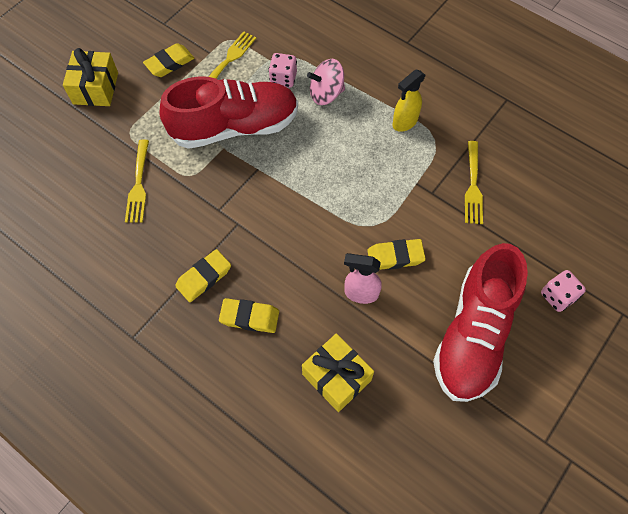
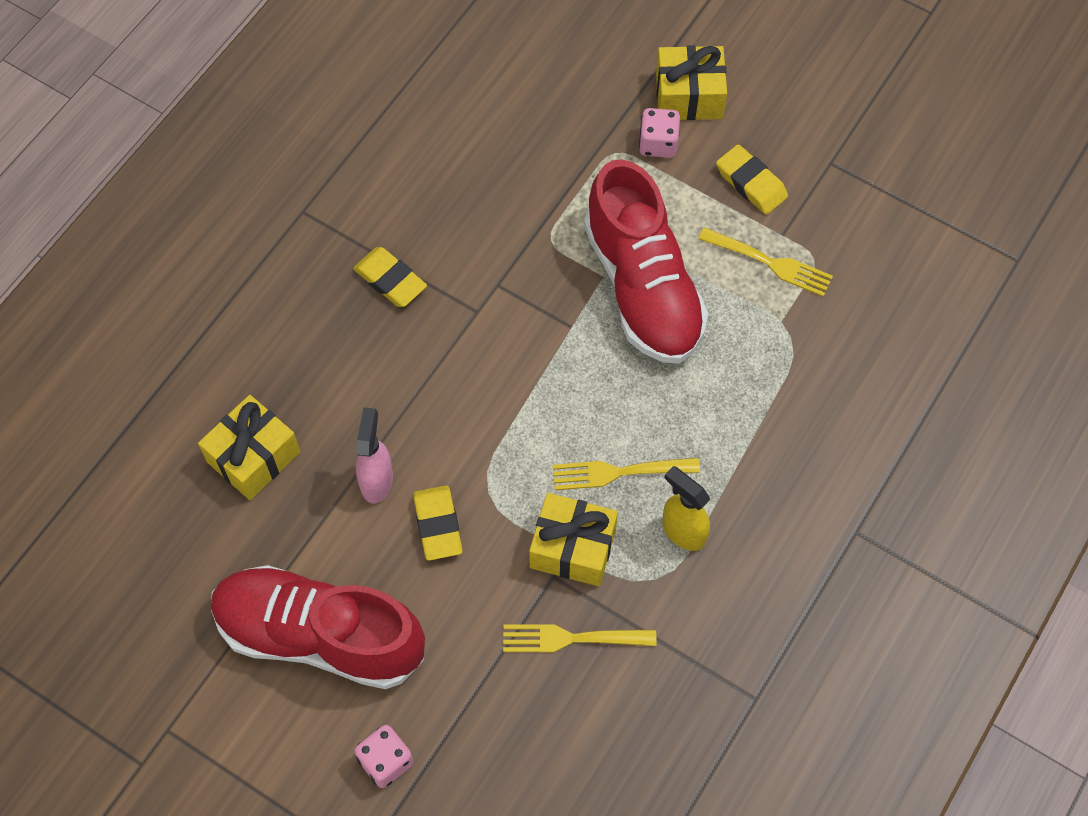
camera: 85 degrees right, 0 degrees up
(138, 184) = (529, 179): yellow fork -> yellow fork (618, 472)
(249, 317) = (335, 343): yellow eraser -> none
(283, 79) = (745, 345): pink dice -> pink dice (658, 144)
(326, 94) = (724, 410): pink spinning top -> none
(414, 180) = (573, 548): none -> yellow gift

